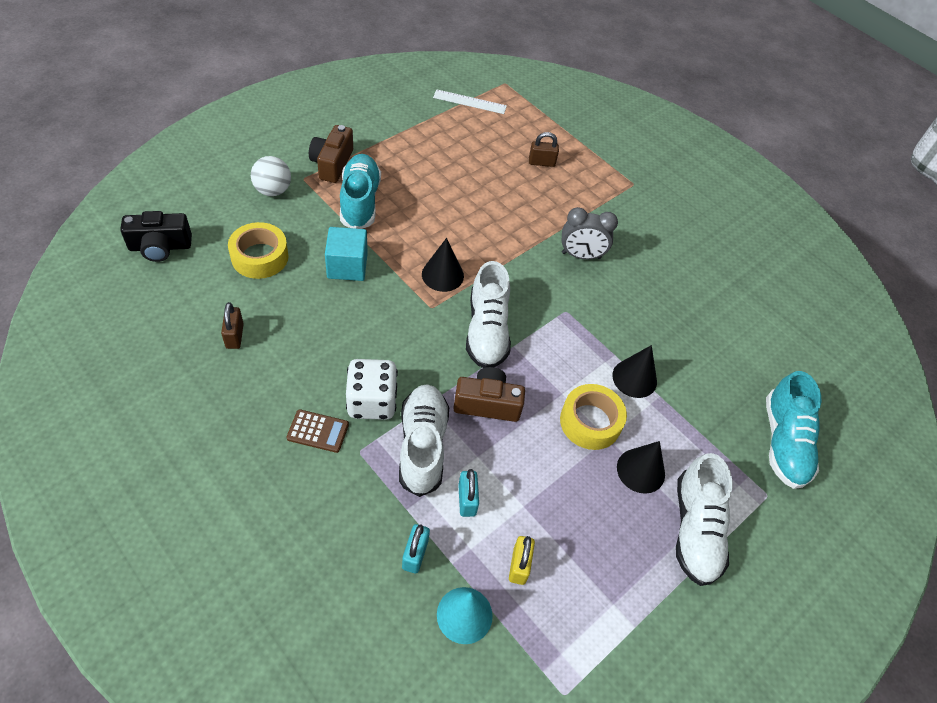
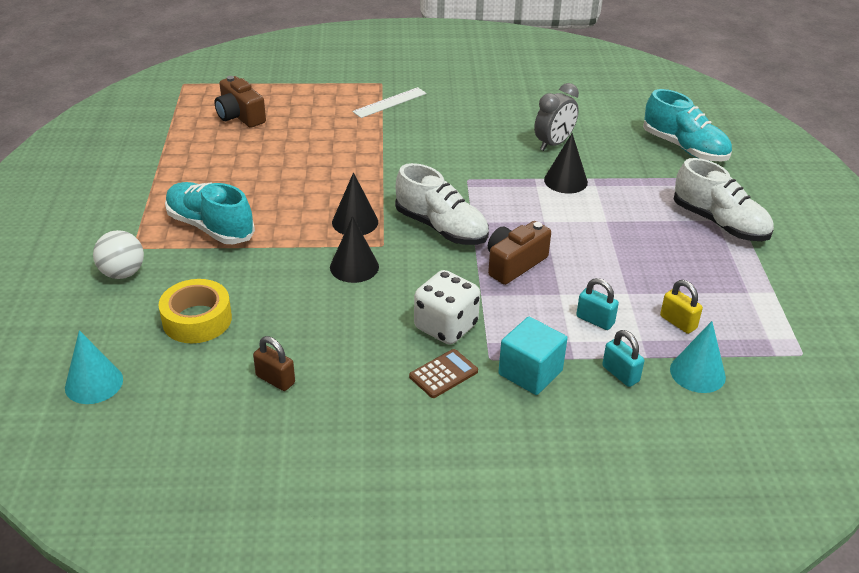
camera: 45 degrees left, 15 degrees down
(160, 247) = (94, 383): black camera -> turquoise cone
(332, 164) = (140, 221): brown camera -> brown camera (240, 116)
(347, 266) = (278, 270): turquoise cube -> turquoise cube (530, 372)
(422, 446) = (520, 319): white shoe -> none
(470, 102) = (178, 111): white ruler -> white ruler (389, 102)
(541, 162) = (300, 112): brown padlock -> none
(581, 255) = (421, 144): grey clock -> grey clock (553, 144)
(590, 422) = (583, 222): yellow tape -> none
(640, 470) = (649, 221): black cone -> black cone (354, 267)

